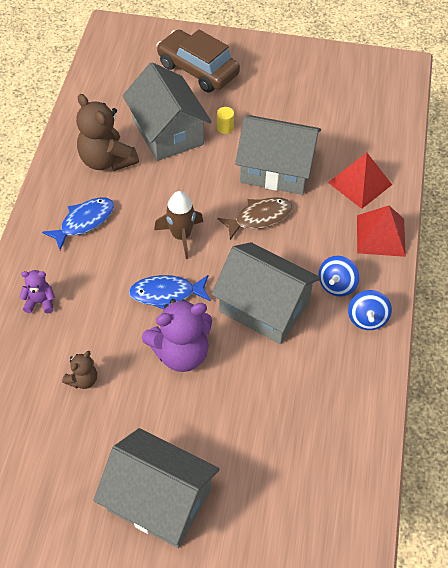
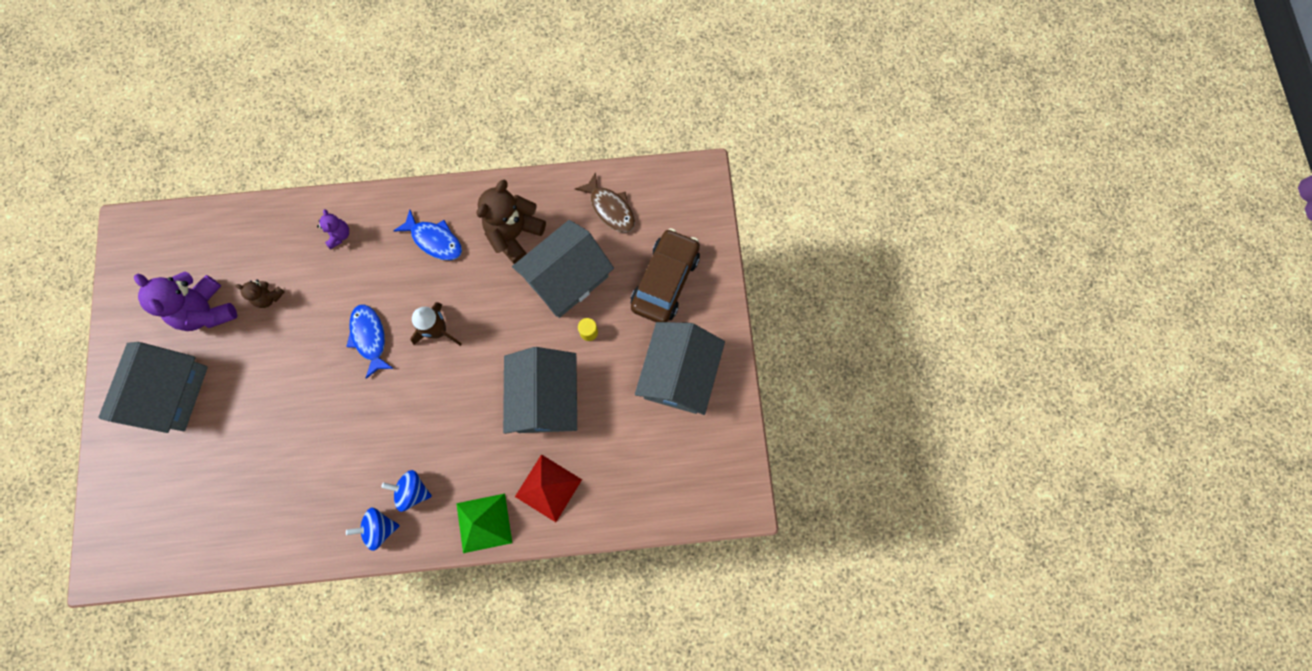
camera: 75 degrees right, 20 degrees up
(181, 353) = (310, 369): purple teddy bear -> purple teddy bear (207, 311)
(259, 218) = (478, 398): brown fish -> brown fish (610, 208)
(264, 307) = (373, 429): grey house -> grey house (679, 374)
(380, 235) = (484, 523): red pyramid -> green pyramid

